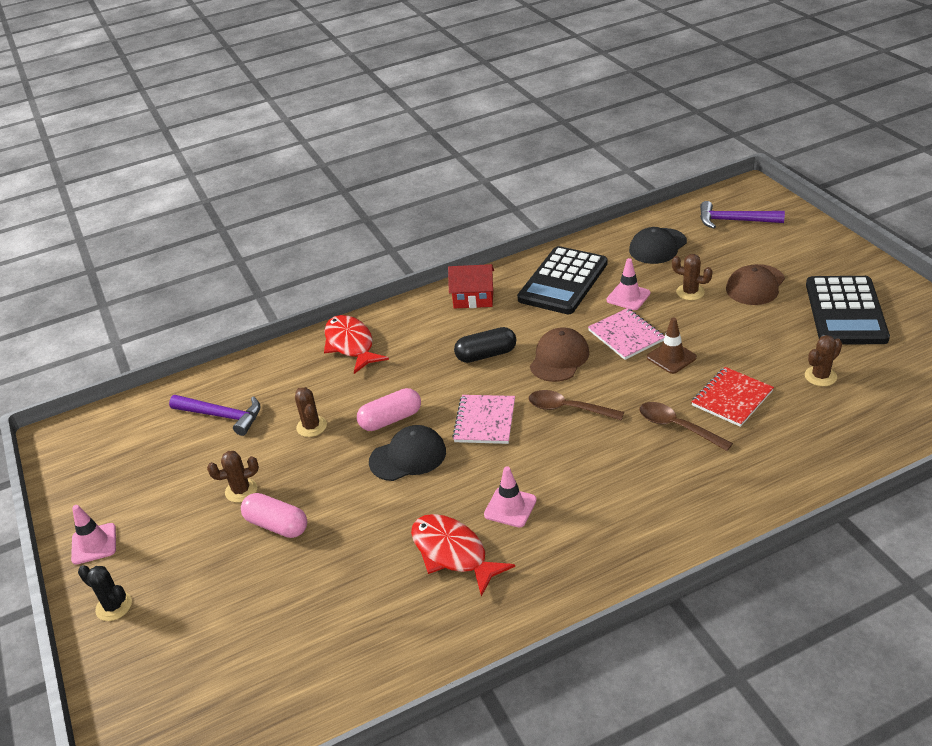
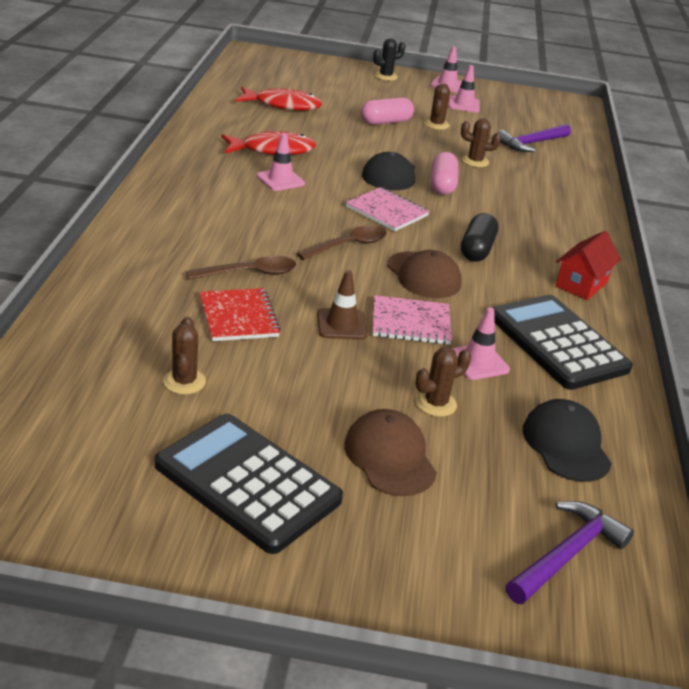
camera: 115 degrees right, 5 degrees down
(153, 501) = (464, 104): none -> pink traffic cone
(351, 345) = (570, 209): red fish -> red fish (283, 105)

